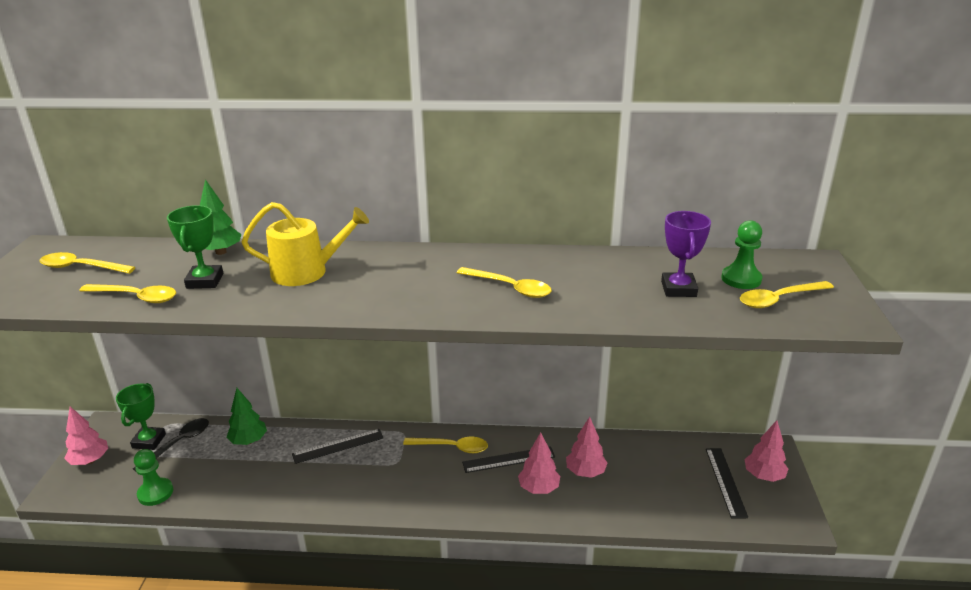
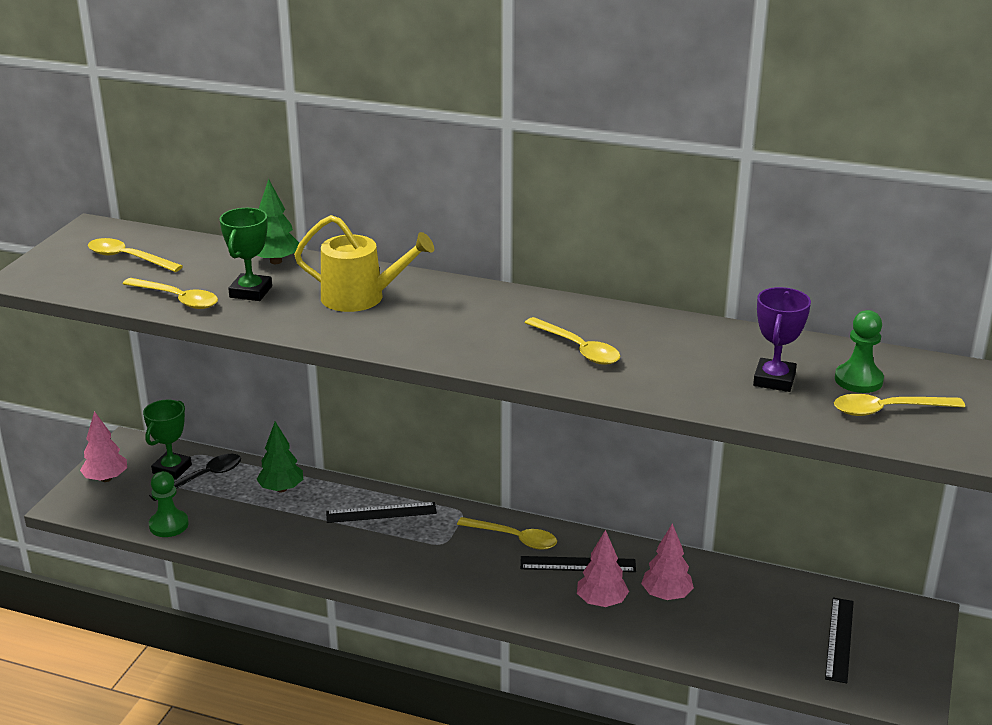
camera: 15 degrees right, 0 degrees up
(763, 476) = (893, 642): pink tree -> none

